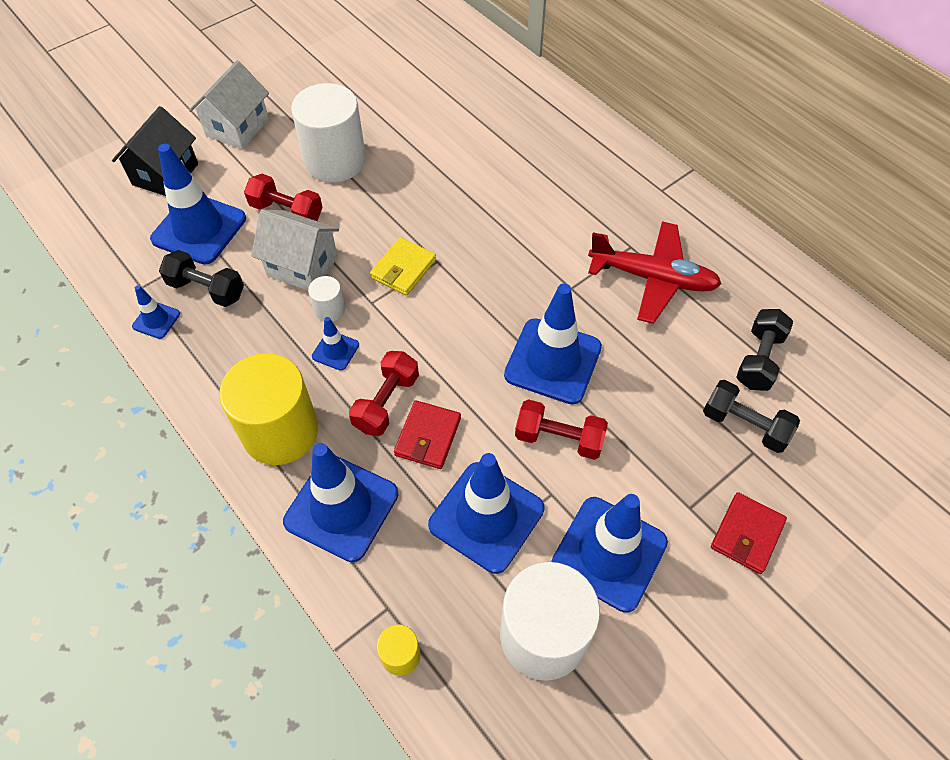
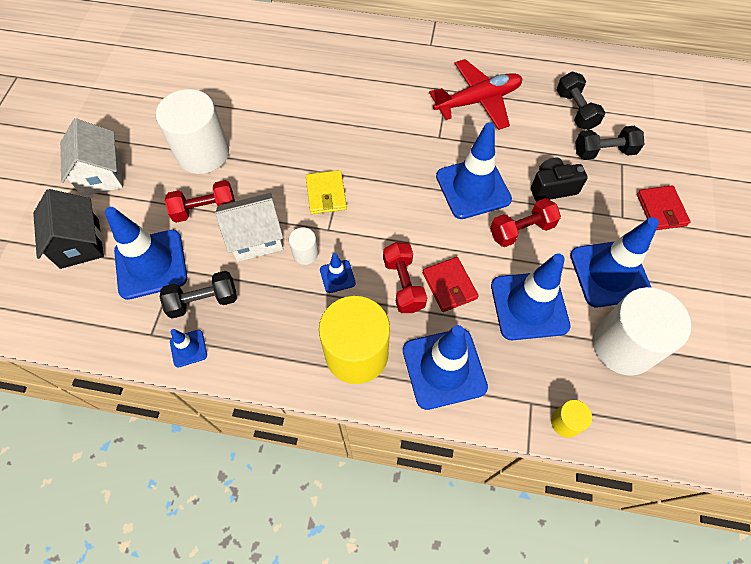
camera: 40 degrees left, 5 degrees up
(641, 420) = (552, 188): none -> black camera

